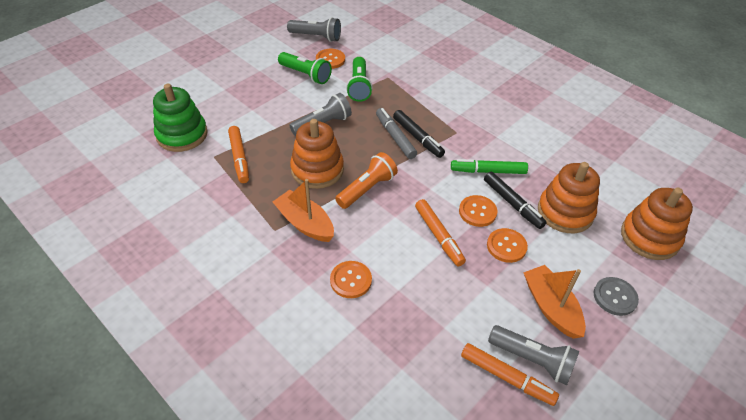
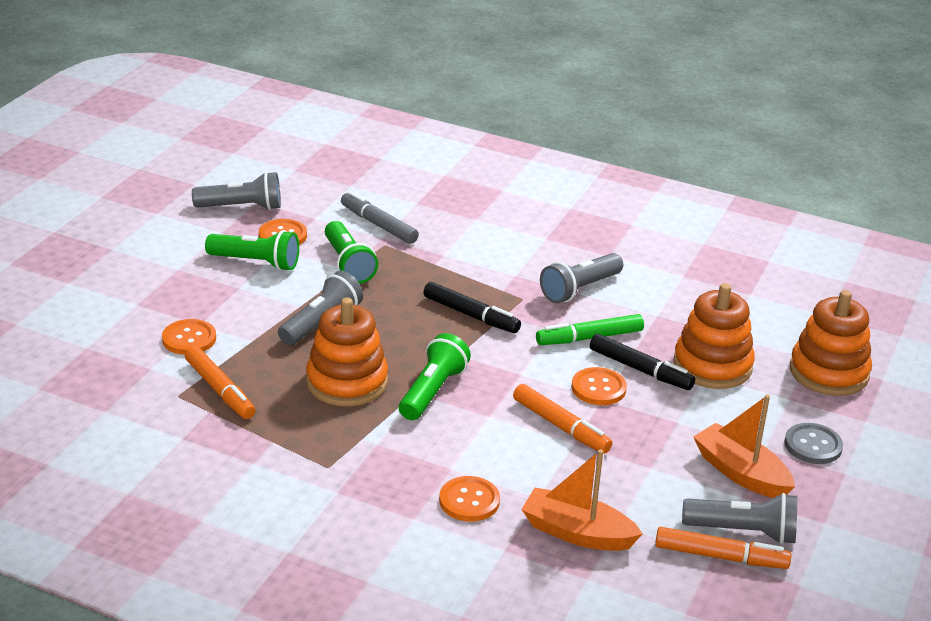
camera: 20 degrees left, 15 degrees down
(182, 135) = (108, 377): green stacking toy -> none
(305, 223) = (367, 450): orange boat -> orange boat (577, 533)
(367, 189) = (432, 391): orange flashlight -> green flashlight
(395, 137) = (438, 320): grey marker -> grey marker (378, 225)
(497, 133) = (579, 289): none -> grey flashlight
(506, 246) = (655, 419): orange button -> orange button (189, 339)

